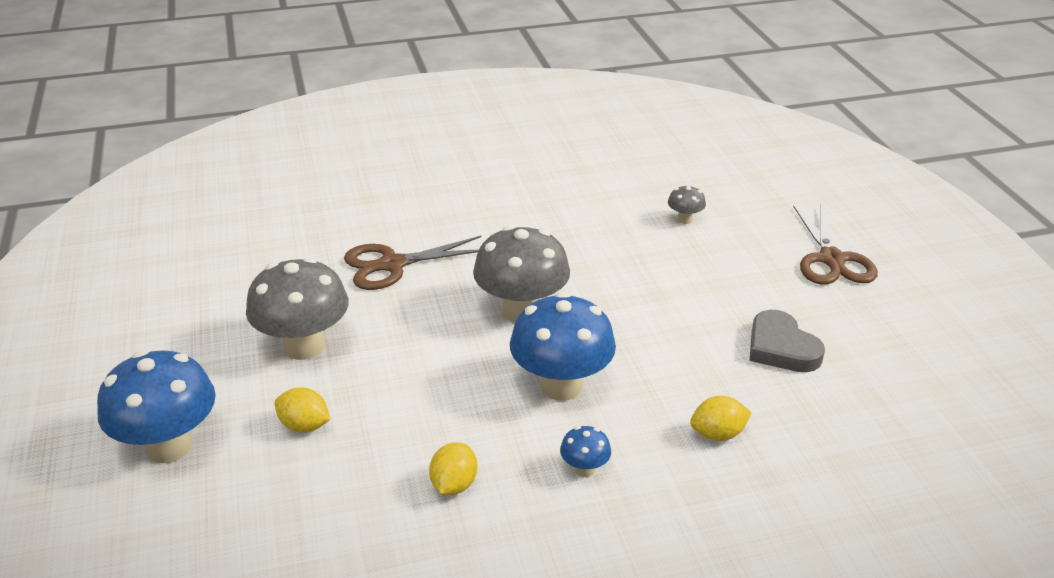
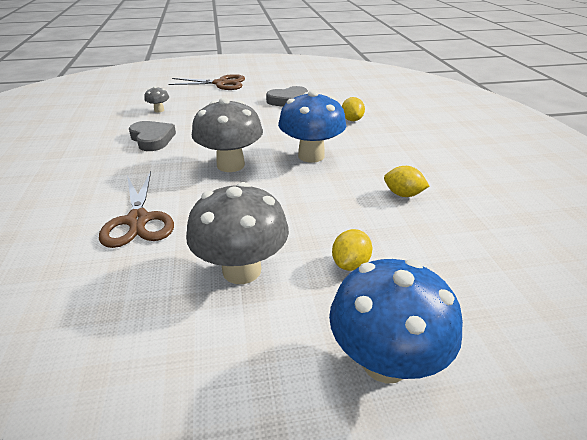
camera: 85 degrees left, 0 degrees up
(584, 469) = (382, 153): blue mushroom -> none
(585, 234) = (152, 139): none -> grey heart

